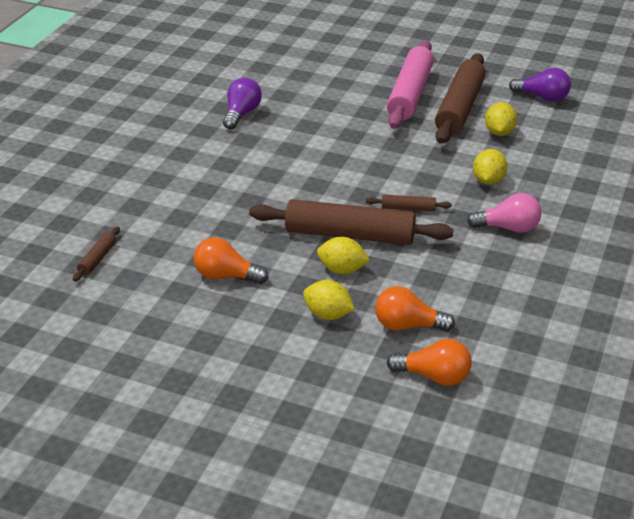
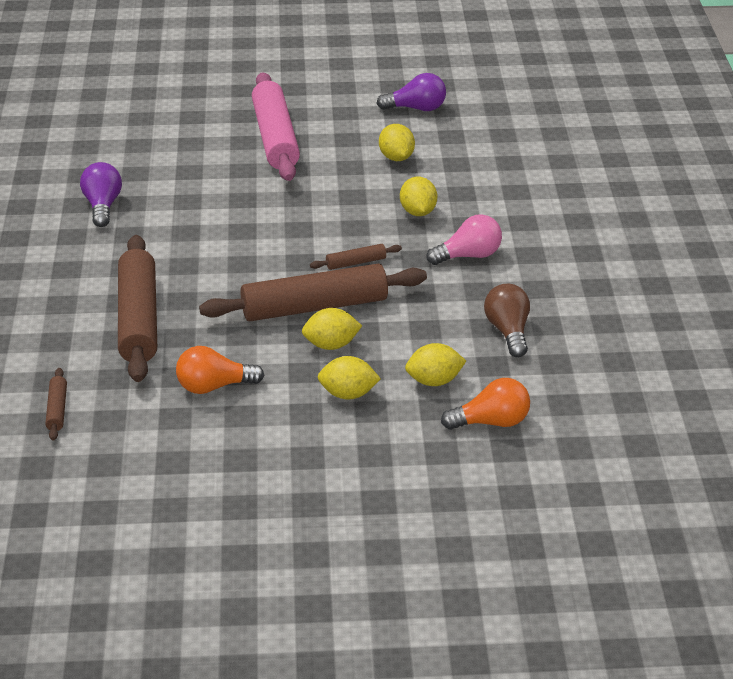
camera: 25 degrees left, 0 degrees up
(408, 325) = (434, 381): orange light bulb -> yellow lemon
(460, 108) = (339, 141): brown rolling pin -> brown rolling pin (139, 319)
(501, 302) = (508, 331): none -> brown light bulb

